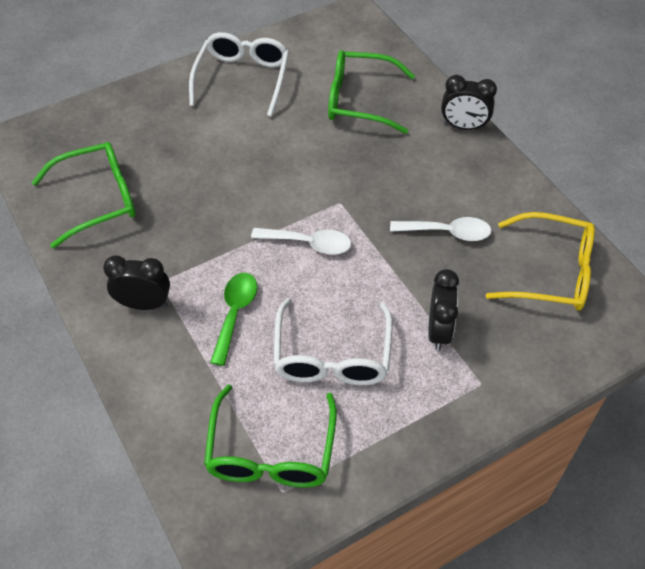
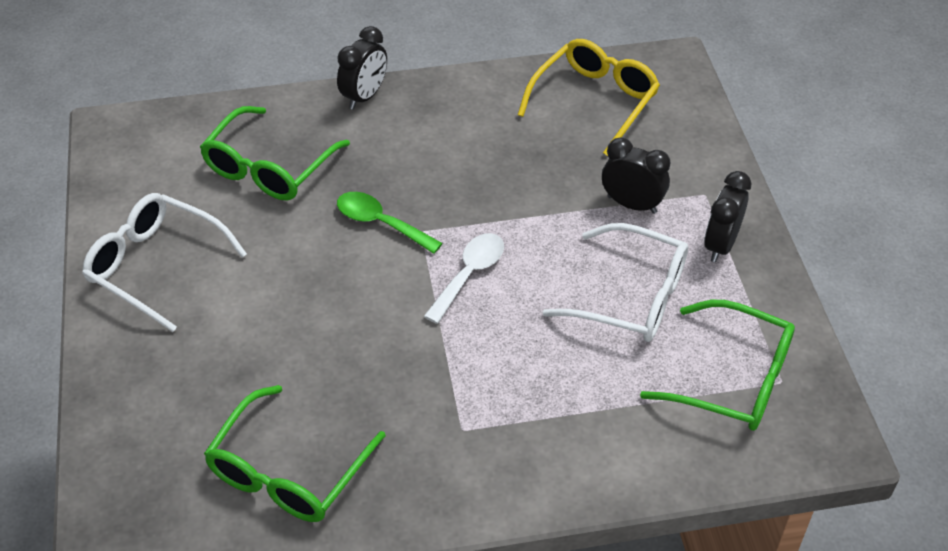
camera: 70 degrees left, 5 degrees down
(98, 199) = (288, 471): green glasses -> green glasses turned 150 degrees counterclockwise
(144, 304) = (490, 453): black clock -> black clock (720, 245)
(235, 313) = (541, 367): green spoon -> green spoon (381, 223)
(447, 232) = (508, 158): white spoon -> none

